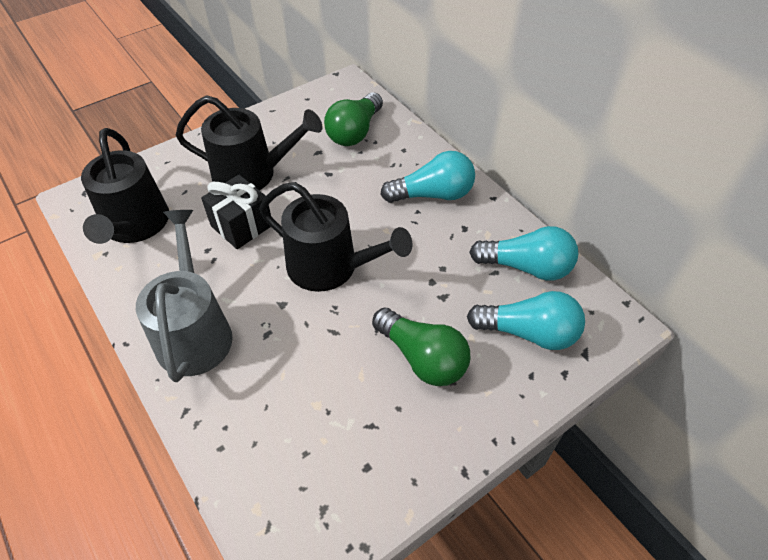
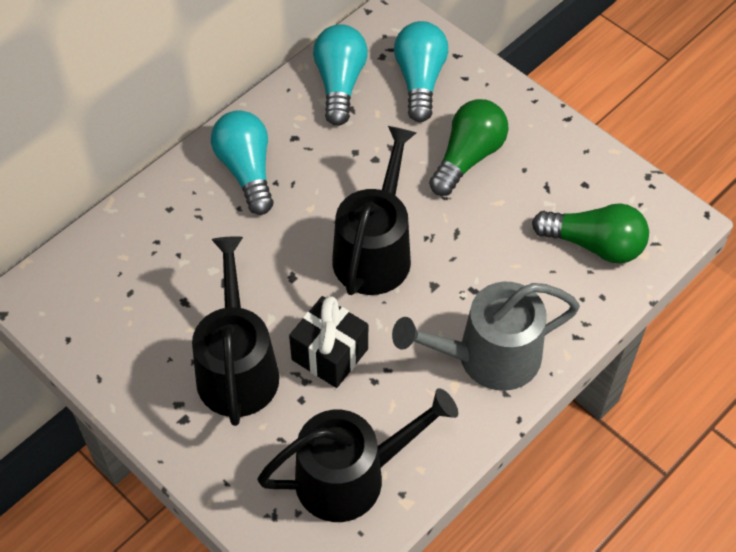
camera: 100 degrees left, 5 degrees up
(354, 132) = (139, 267): green light bulb -> green light bulb (594, 244)

